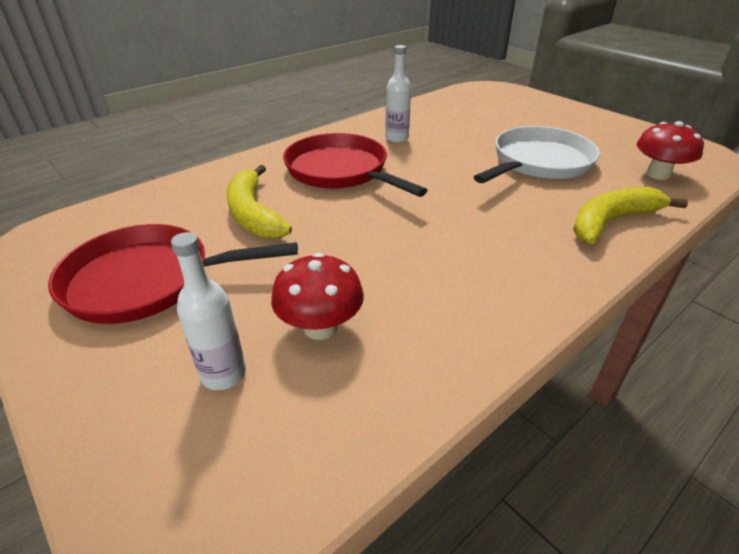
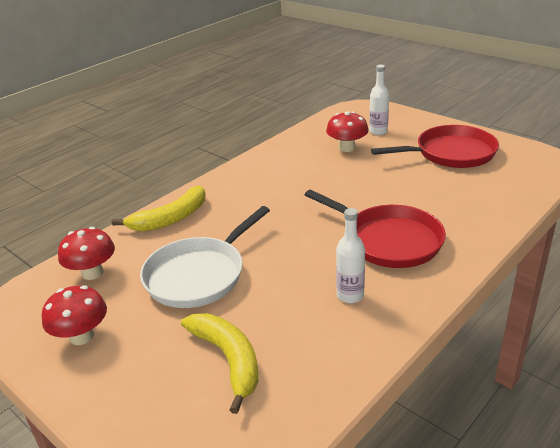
camera: 175 degrees right, 5 degrees down
(253, 214) = (429, 194): yellow banana -> yellow banana (228, 359)
(618, 135) = (81, 336): none -> red mushroom

